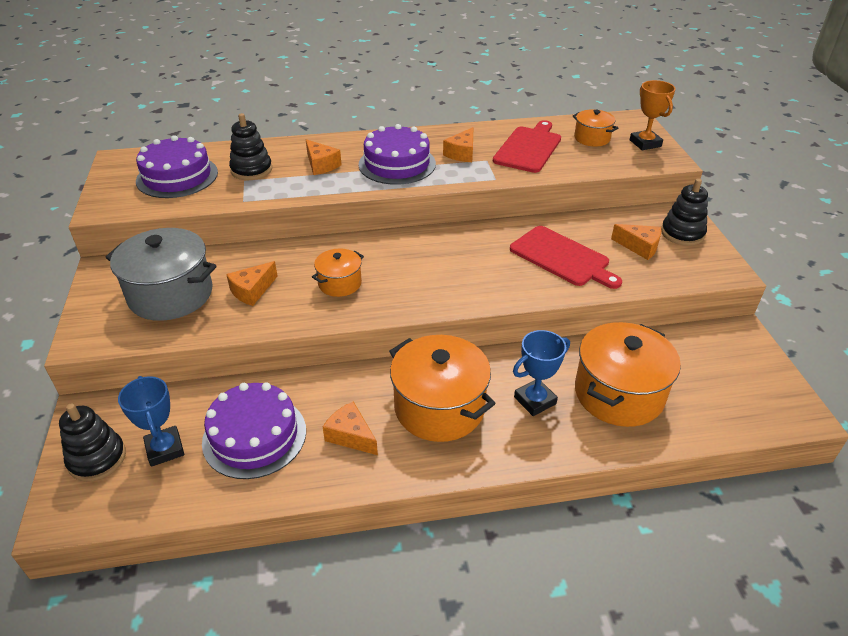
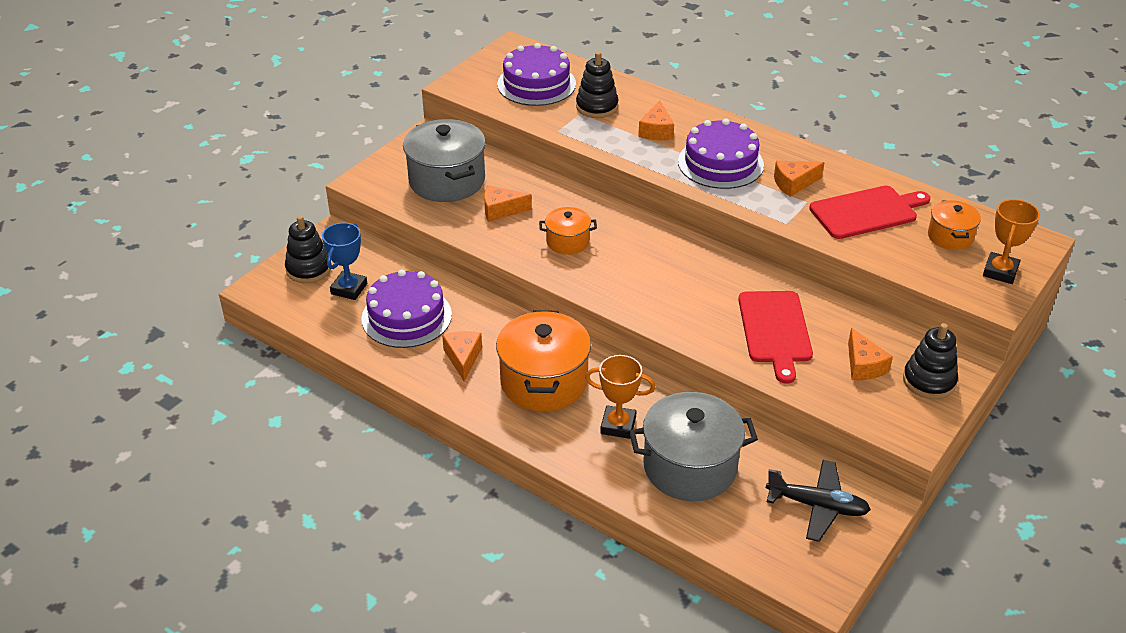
camera: 45 degrees right, 0 degrees up
(535, 400) = (618, 425): blue trophy -> orange trophy
(618, 394) = (690, 467): orange pot -> grey pot
(718, 360) = (817, 506): none -> black plane

